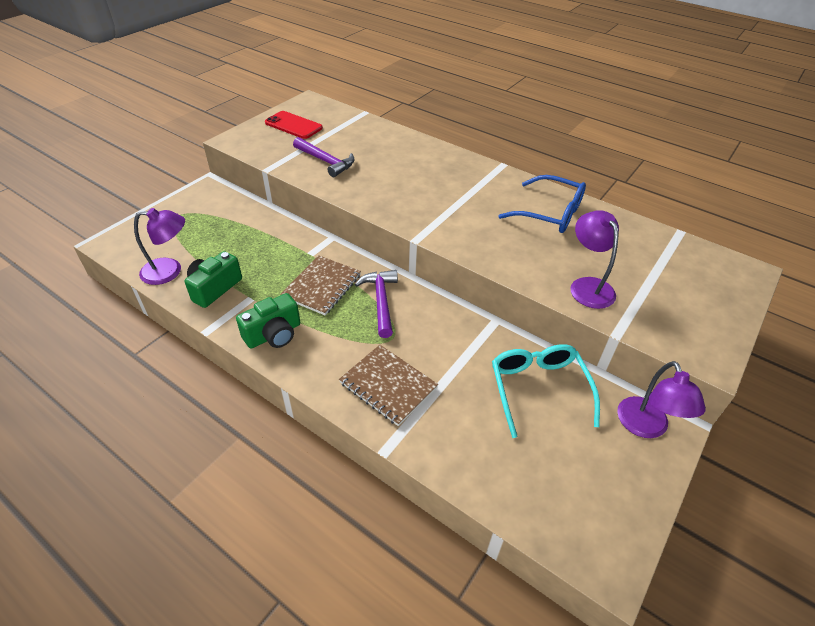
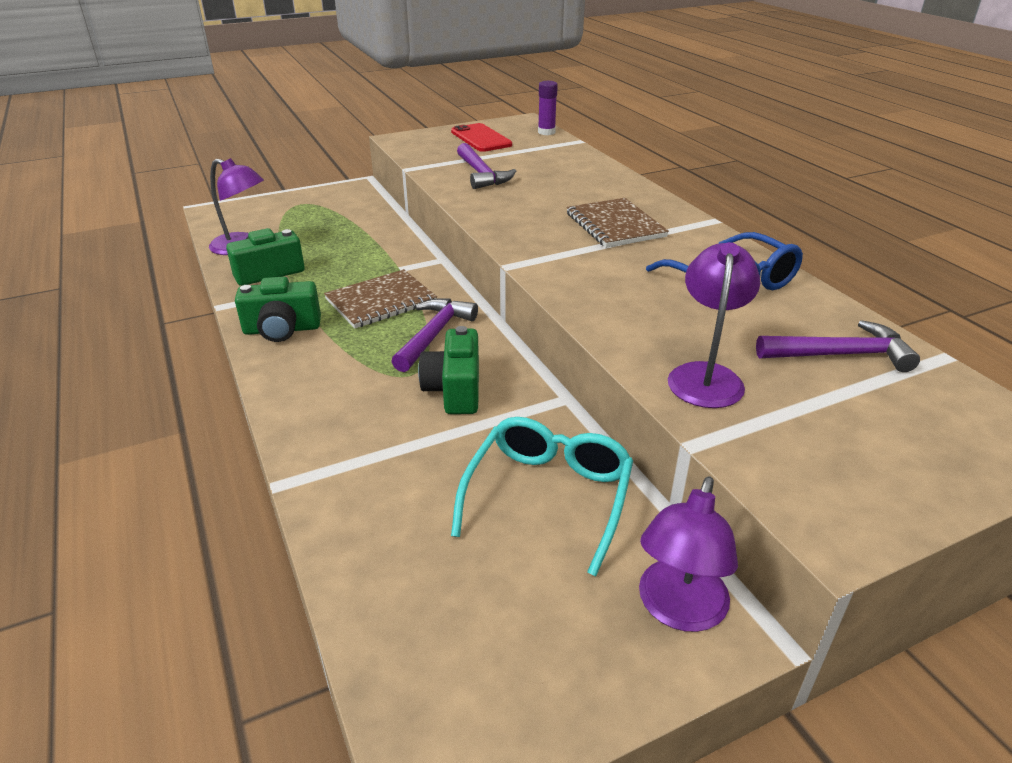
camera: 30 degrees right, 10 degrees down
(335, 108) = (546, 132): none -> purple glue stick
(388, 385) = (353, 420): brown notebook -> brown notebook (615, 225)
(429, 338) = (454, 390): none -> green camera
(637, 247) = (841, 355): none -> purple hammer

